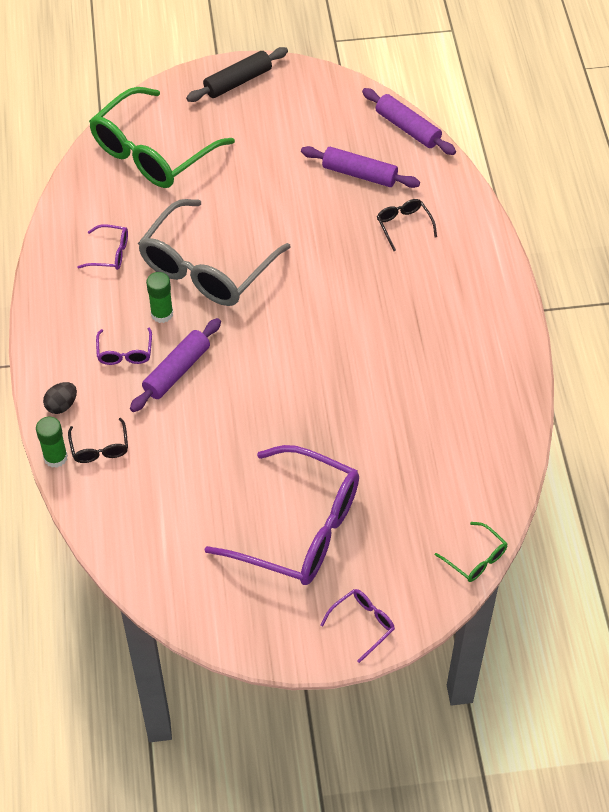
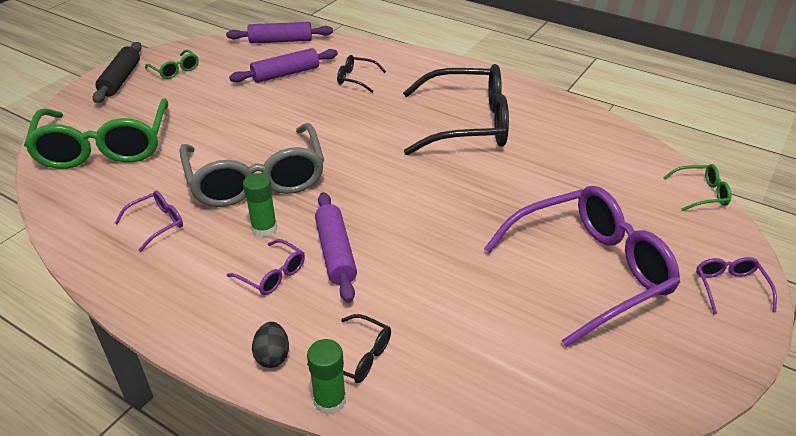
camera: 50 degrees left, 15 degrees down
(286, 102) = (175, 70): none -> green glasses
(415, 346) = (467, 124): none -> black glasses

